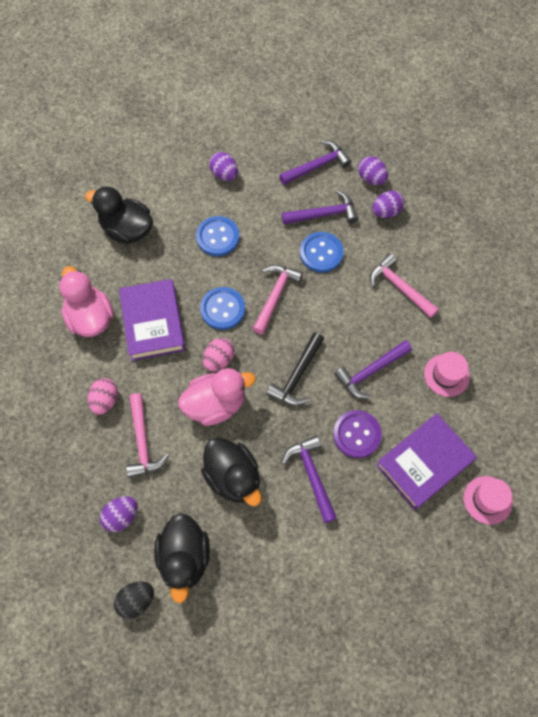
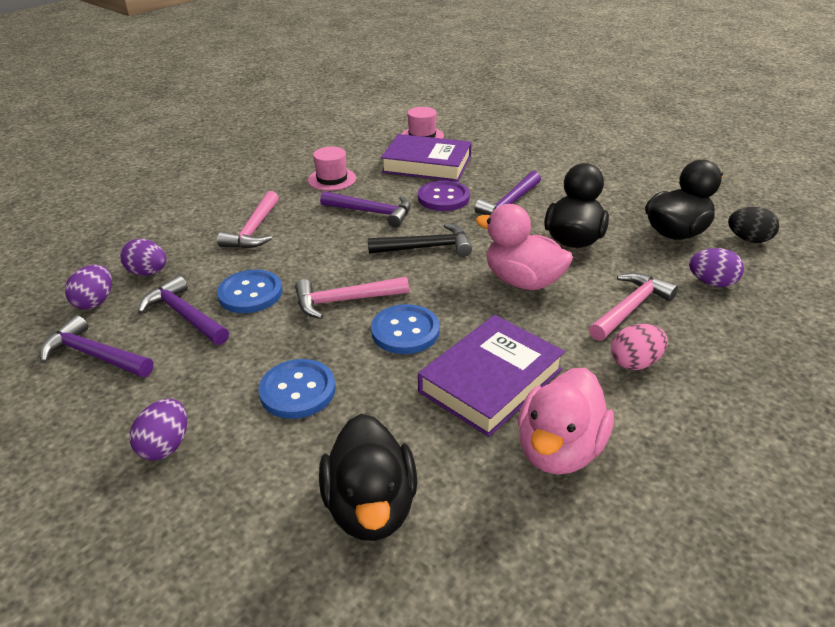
camera: 125 degrees left, 30 degrees down
(219, 360) = (472, 303): pink egg -> none

